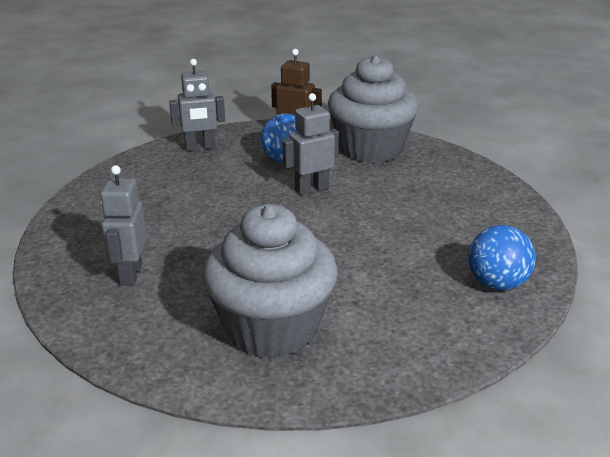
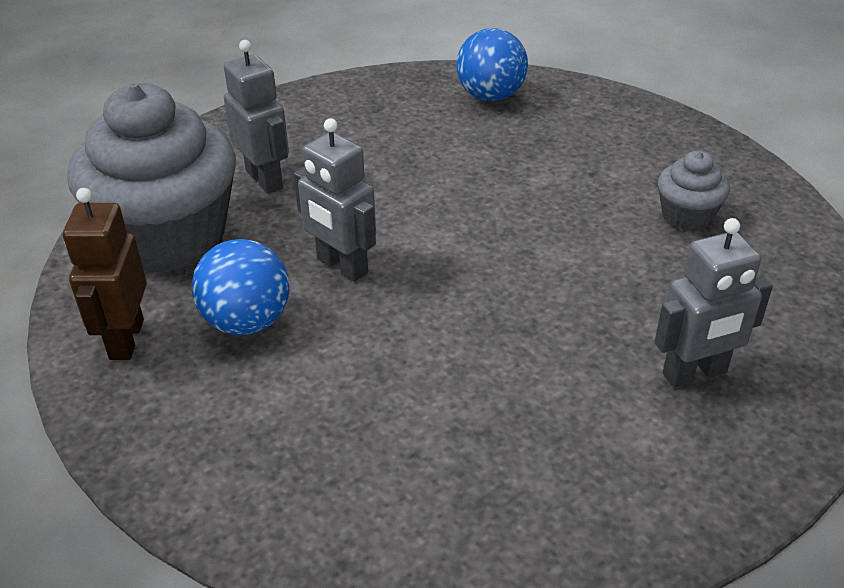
camera: 110 degrees left, 10 degrees up
(200, 147) = (225, 464): grey robot -> grey robot (265, 179)
(272, 328) = (687, 216): grey cupcake -> grey cupcake, size x0.45

